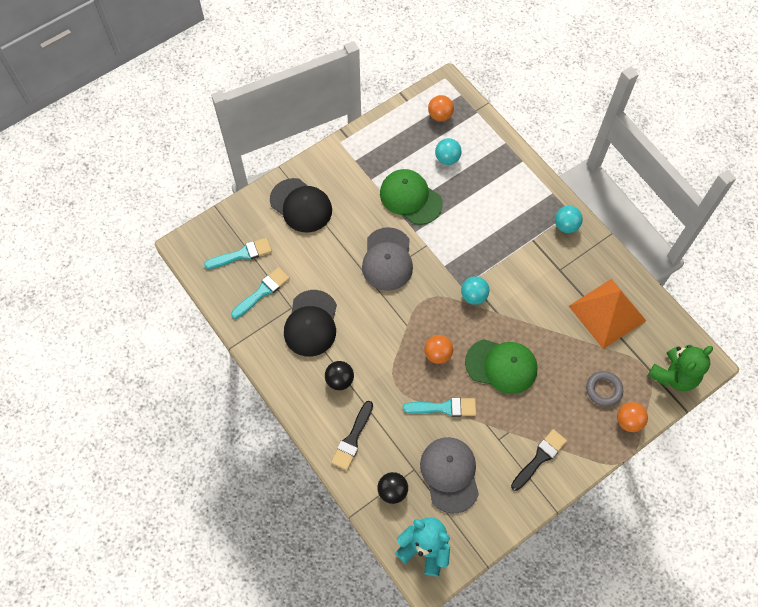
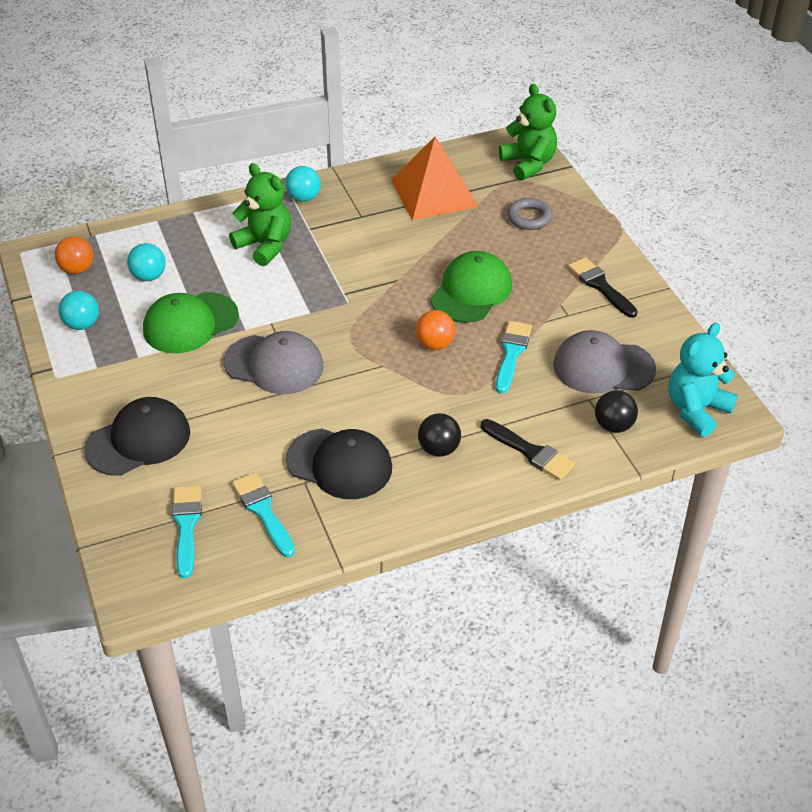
camera: 75 degrees left, 20 degrees down
(473, 296) = (365, 295): turquoise ball -> turquoise ball (82, 324)
(503, 217) = (265, 246): none -> green teddy bear
(628, 421) = (573, 208): orange ball -> none

